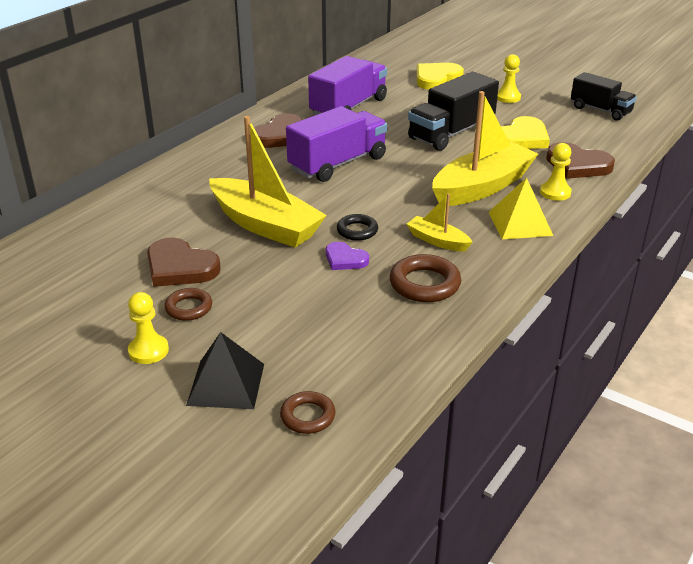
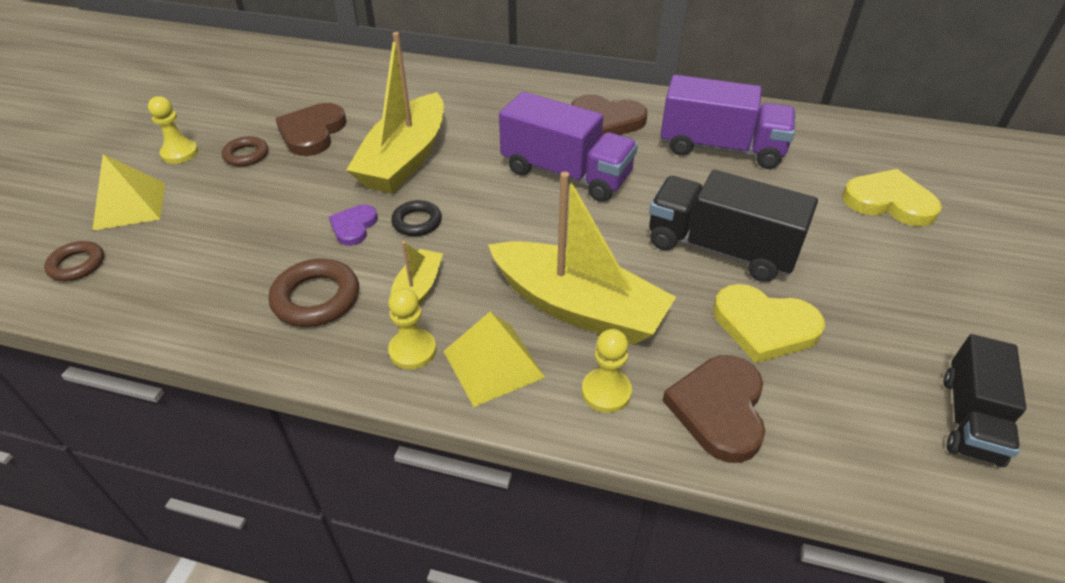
camera: 70 degrees right, 10 degrees up
(226, 384) = (130, 206): black pyramid -> yellow pyramid
(508, 97) = (900, 287): yellow pawn -> yellow pawn (412, 350)

